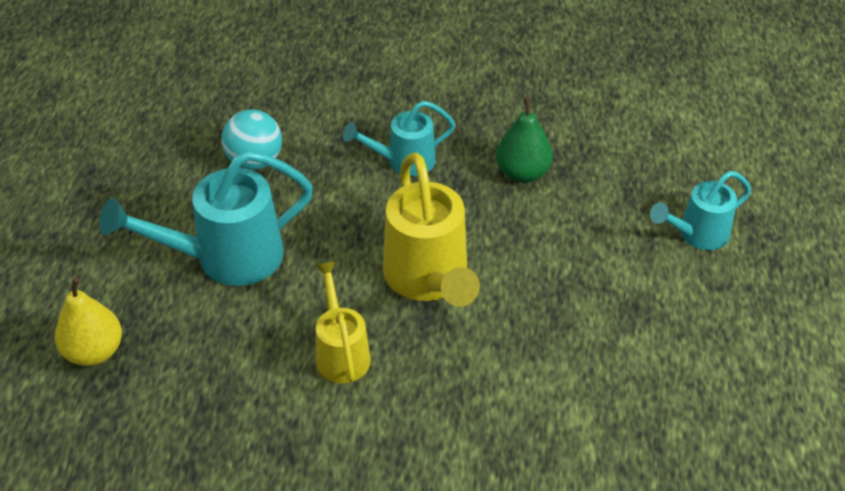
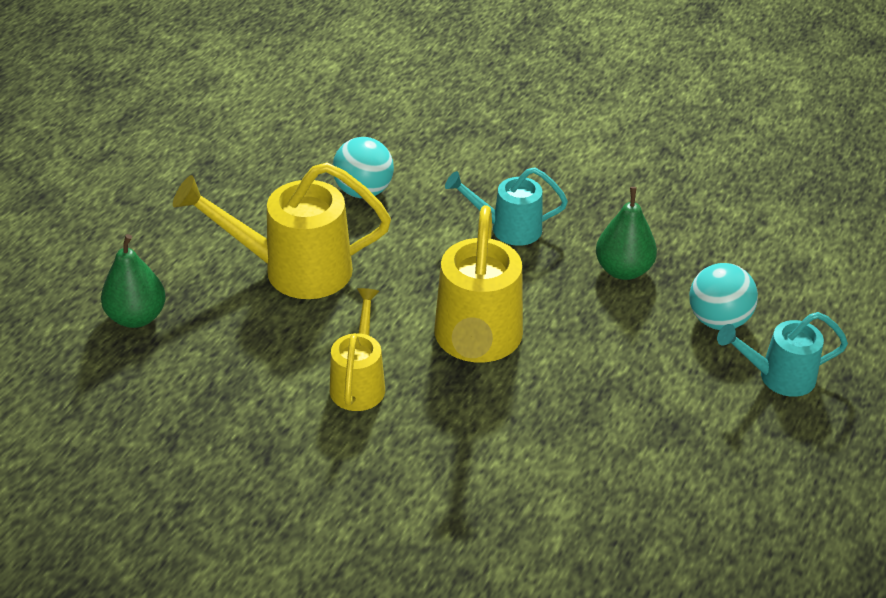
camera: 20 degrees right, 5 degrees down
(94, 352) = (136, 317): yellow pear -> green pear
(226, 258) = (294, 270): turquoise watering can -> yellow watering can
(624, 197) = (718, 320): none -> turquoise ball

